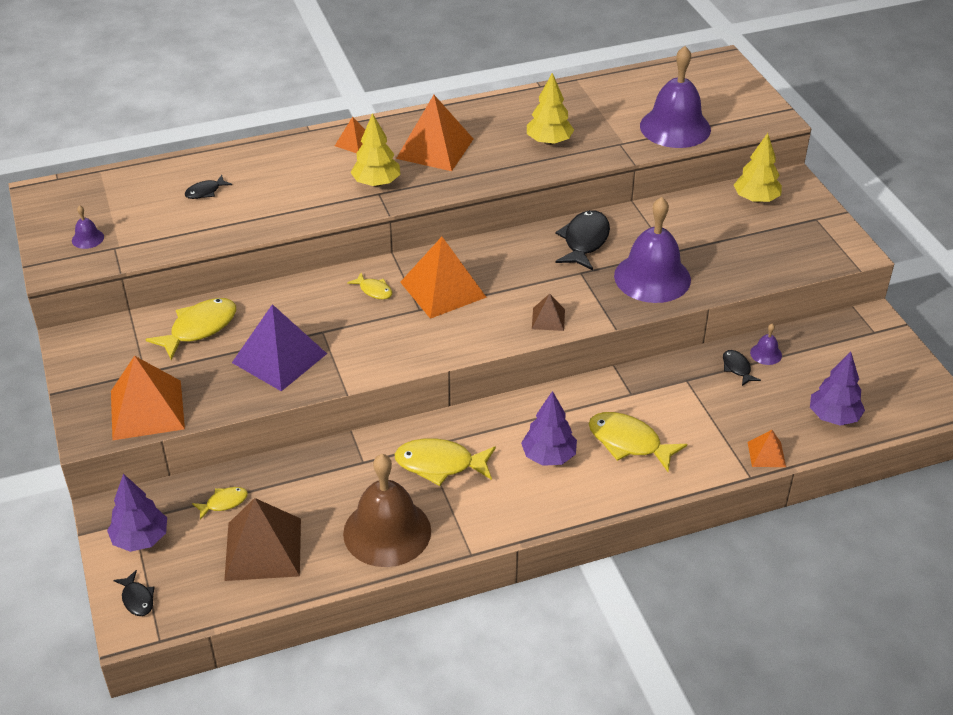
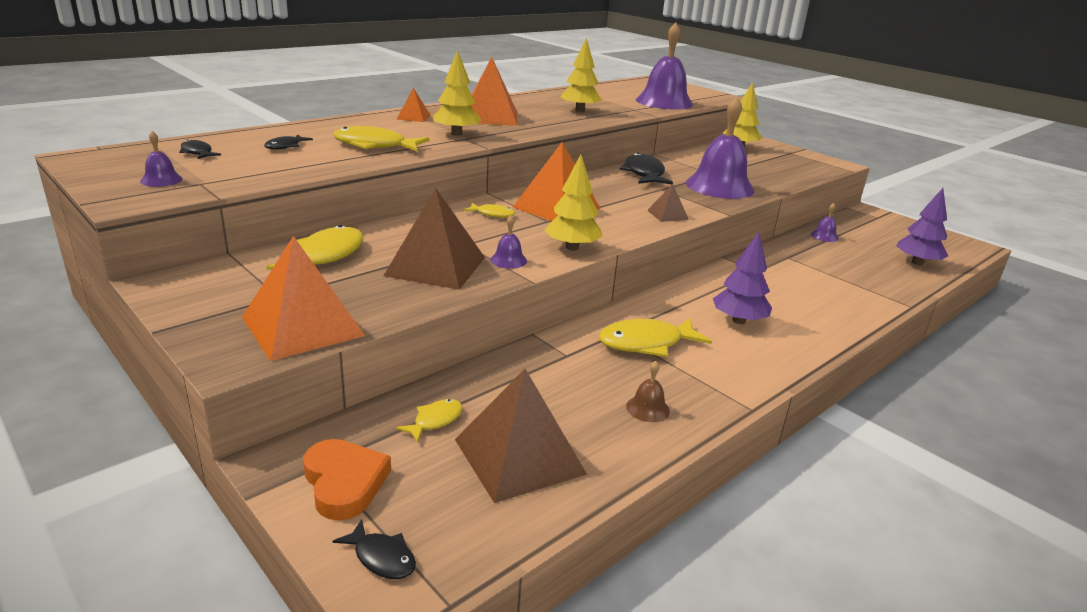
camera: 25 degrees left, 15 degrees down
(140, 539) = (344, 483): purple tree -> orange heart
(279, 358) = (436, 266): purple pyramid -> brown pyramid
(344, 361) = (508, 260): none -> purple bell
(387, 532) = (647, 408): brown bell -> brown bell, size x0.41
(413, 354) = (572, 247): none -> yellow tree
(629, 442) = (793, 300): yellow fish -> yellow fish (374, 146)
(737, 368) = (815, 246): black fish -> black fish (197, 153)
(766, 454) = (903, 291): orange pyramid -> none

